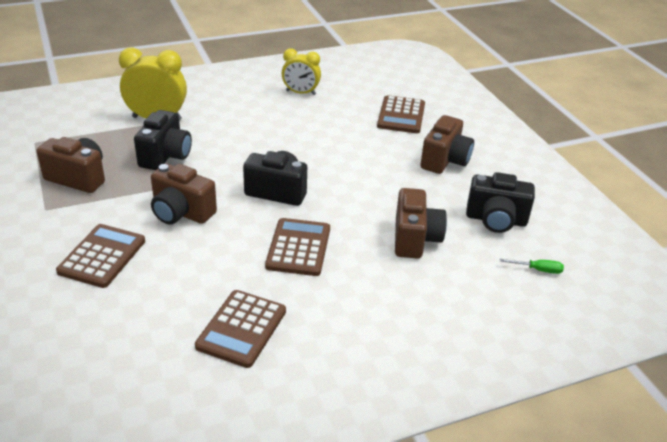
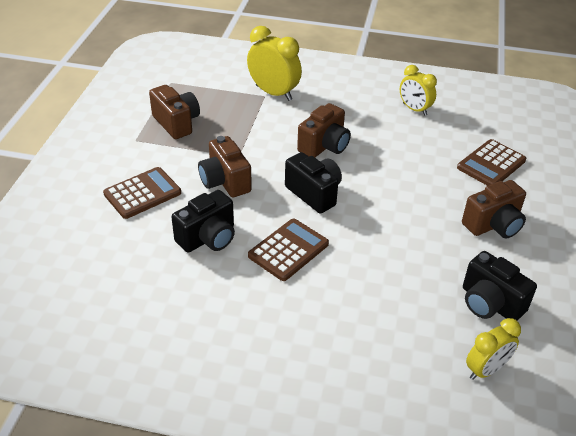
camera: 35 degrees right, 5 degrees up
(165, 156) = (253, 128): black camera -> black camera (208, 238)
(241, 329) = (188, 296): brown calculator -> none
(415, 239) = (394, 287): brown camera -> brown camera (324, 146)
(538, 270) = (486, 369): green screwdriver -> yellow clock

